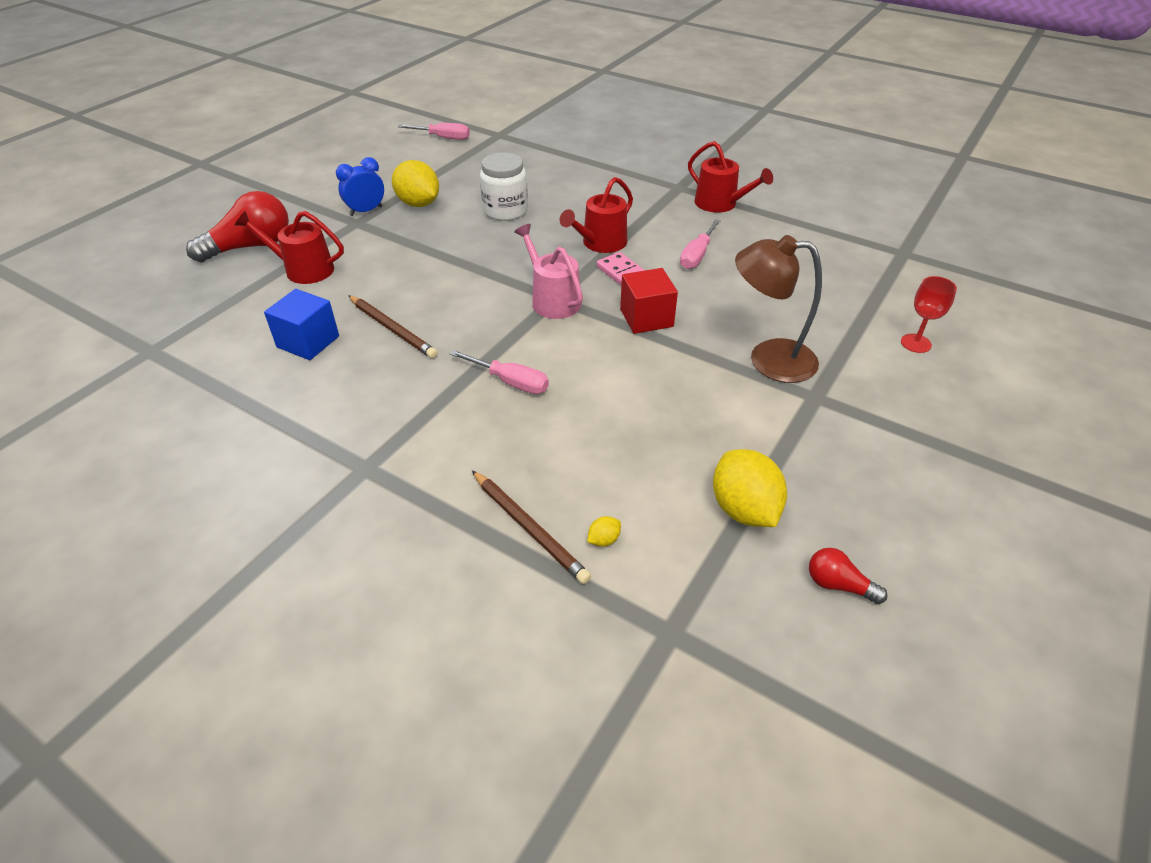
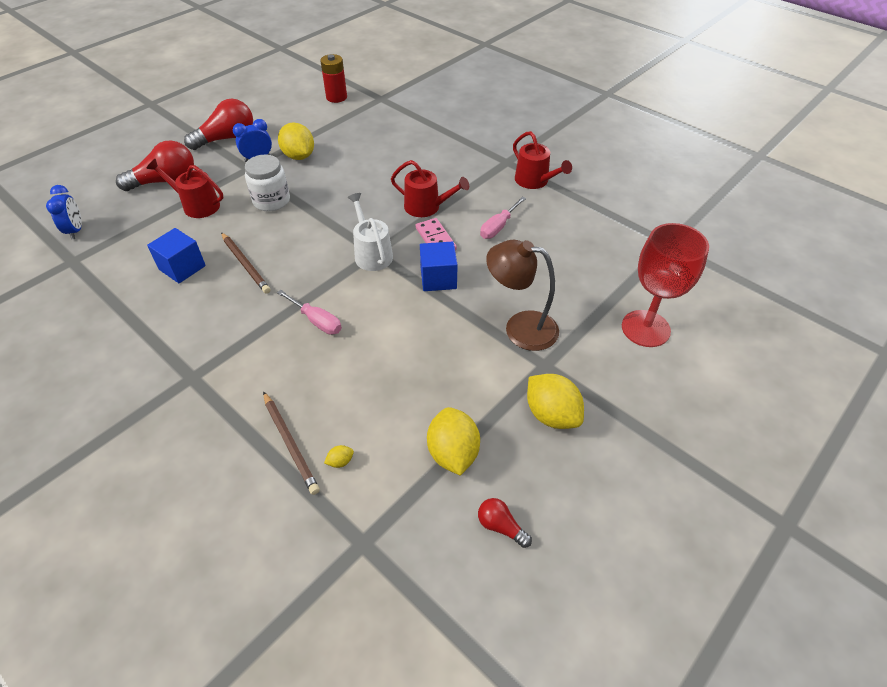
camera: 10 degrees right, 5 degrees up
(144, 314) = (76, 230): none -> blue clock
(317, 192) = (227, 138): none -> red light bulb
(443, 138) = (336, 97): pink screwdriver -> red battery
(505, 211) = (362, 169): white jar -> white jar (271, 201)
(552, 300) = (372, 254): pink watering can -> white watering can
(600, 243) = (426, 207): red watering can -> red watering can turned 120 degrees counterclockwise
(646, 318) = (438, 278): red cube -> blue cube
(846, 449) = (551, 414): none -> yellow lemon
(915, 343) = (645, 328): red goblet -> red goblet, size x2.01

